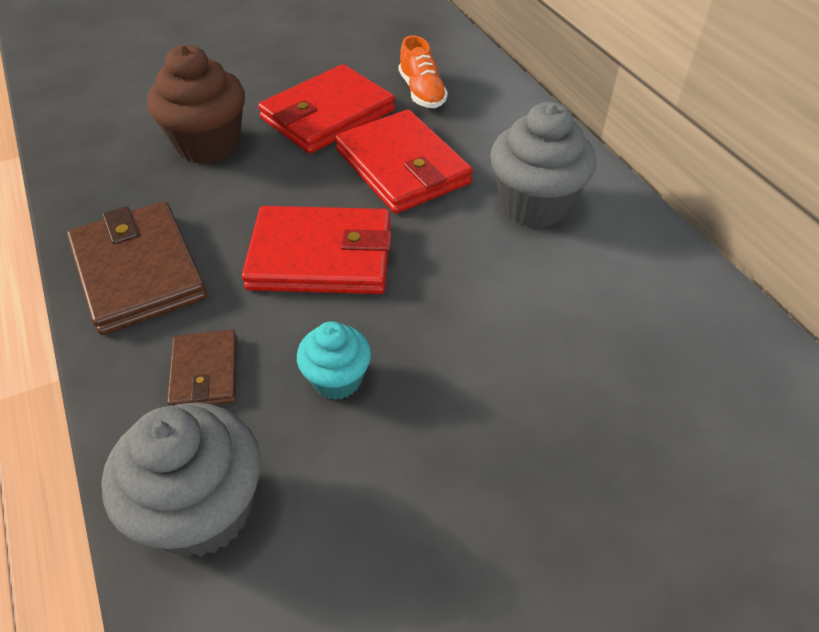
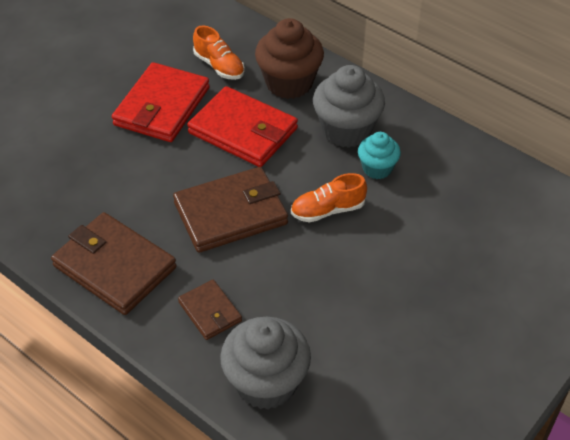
camera: 25 degrees left, 0 degrees up
(208, 144) = (90, 159): brown cupcake -> brown cupcake (289, 83)
(321, 256) = (231, 213): red wallet -> brown wallet
(337, 379) = (293, 285): turquoise cupcake -> turquoise cupcake (377, 168)
(448, 295) = (327, 210): none -> orange shoe

